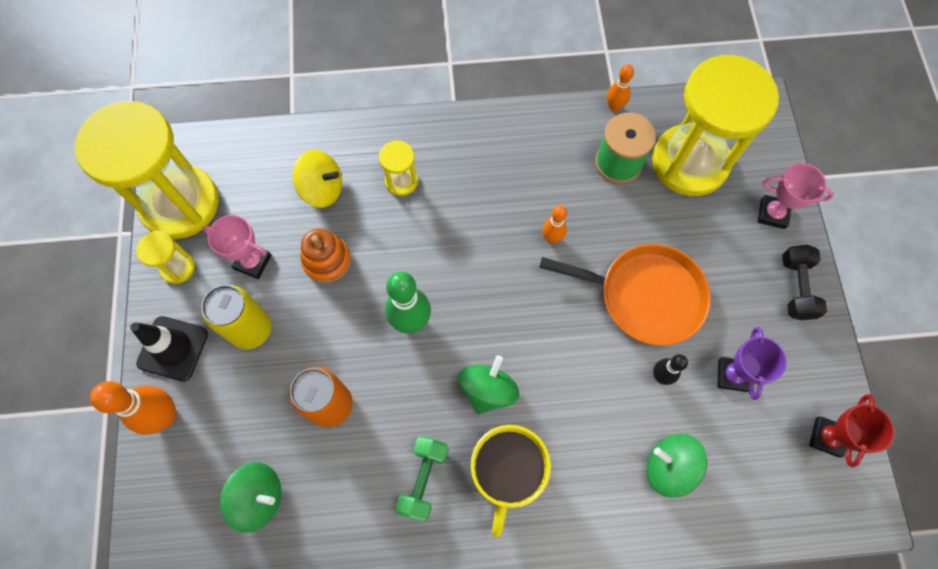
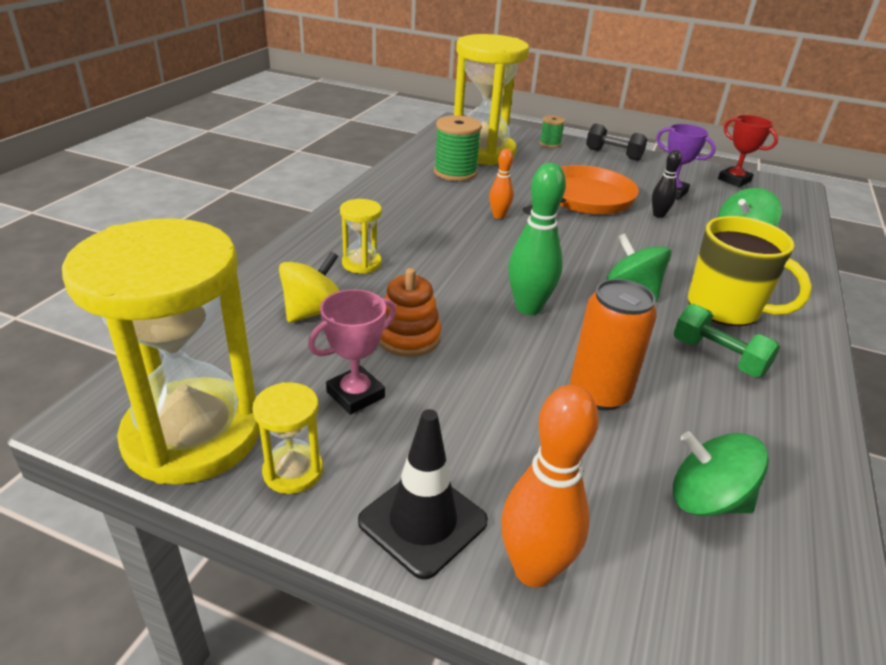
camera: 65 degrees left, 35 degrees down
(251, 329) = (452, 427): yellow can -> none
(259, 497) = (707, 500): green spinning top -> green spinning top turned 105 degrees counterclockwise
(614, 107) = (404, 159): orange bowling pin -> none
(772, 214) = (550, 143): pink trophy -> green spool

